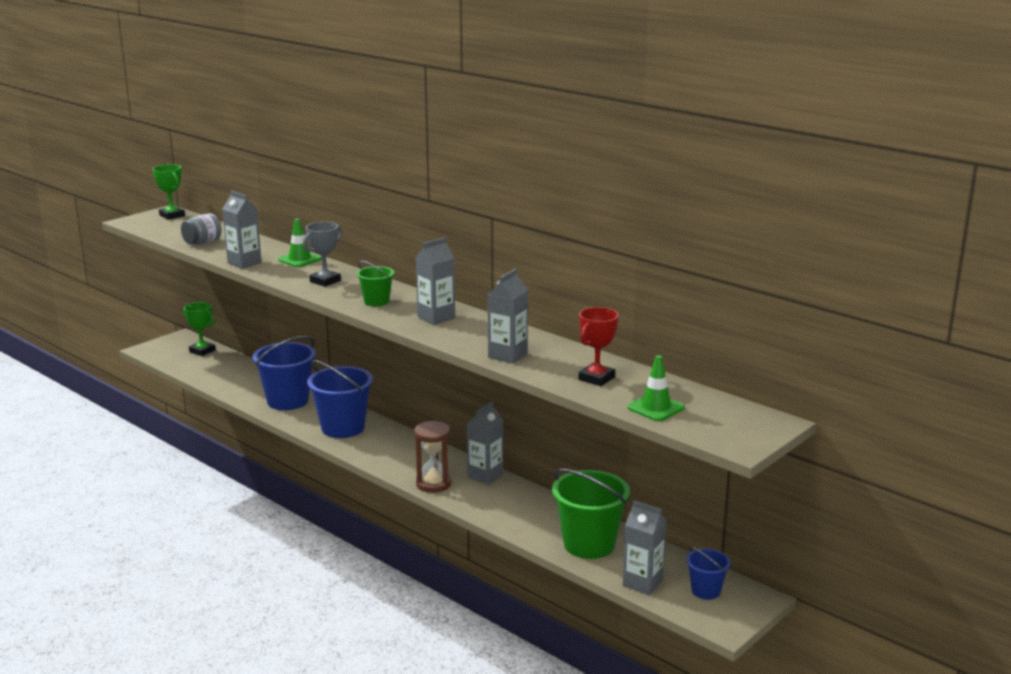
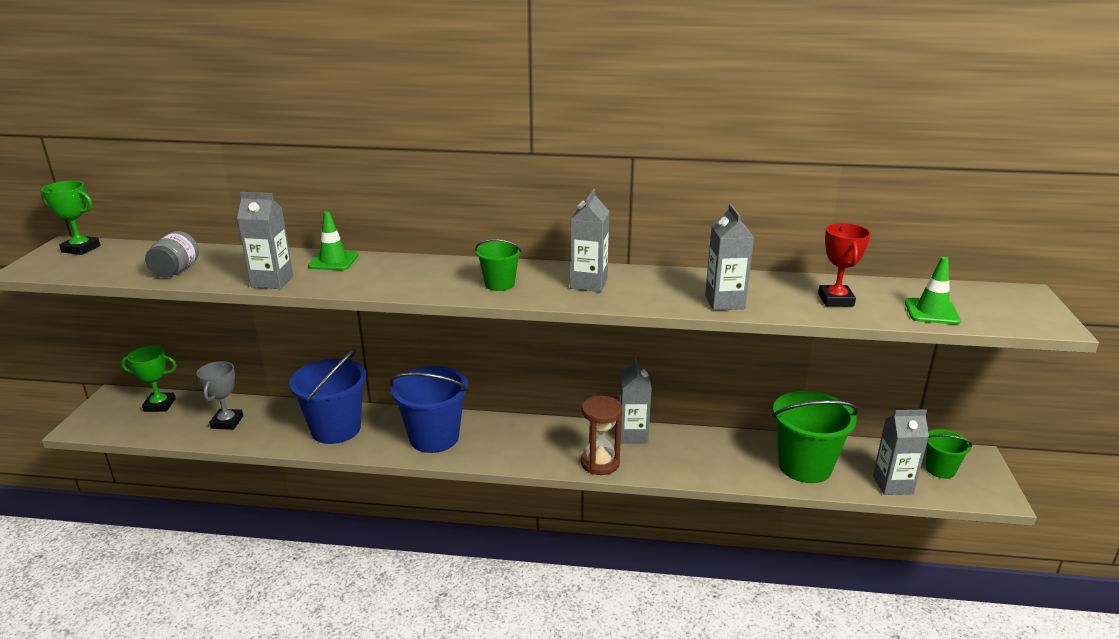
camera: 35 degrees left, 5 degrees up
(325, 281) = (405, 277): grey trophy -> grey trophy (227, 422)
(705, 591) = (940, 469): blue bucket -> green bucket

